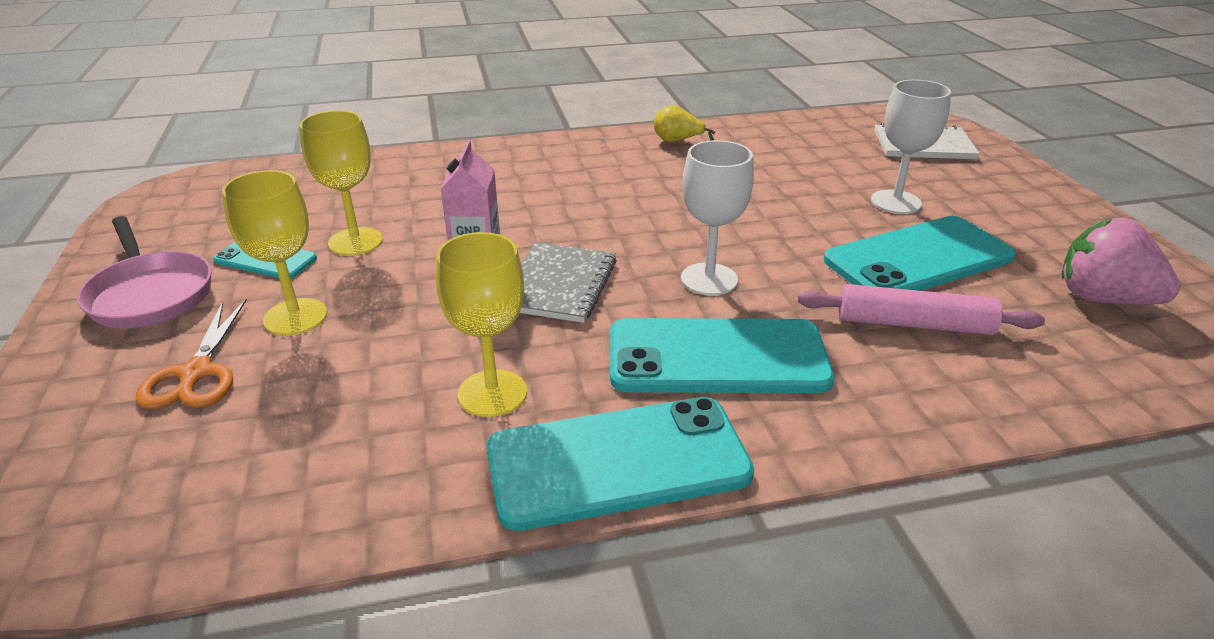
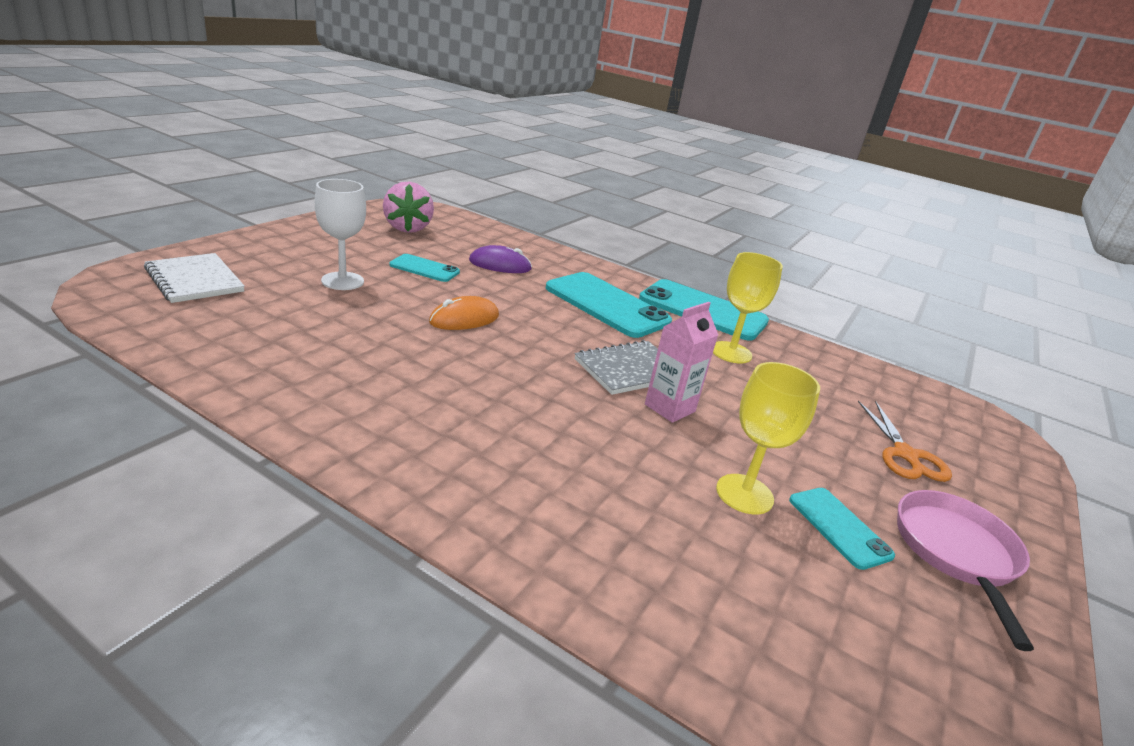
camera: 140 degrees left, 5 degrees down
(196, 373) = (905, 455): orange scissors -> orange scissors turned 135 degrees clockwise
(295, 317) = (826, 454): yellow goblet -> none
(677, 141) = (307, 401): yellow pear -> none
(709, 279) = (543, 323): white goblet -> none
(756, 235) = (464, 319): none -> orange mouse
(914, 324) = (500, 265): pink rolling pin -> purple mouse
(918, 259) = (424, 268): turquoise phone -> turquoise phone, size x0.53

